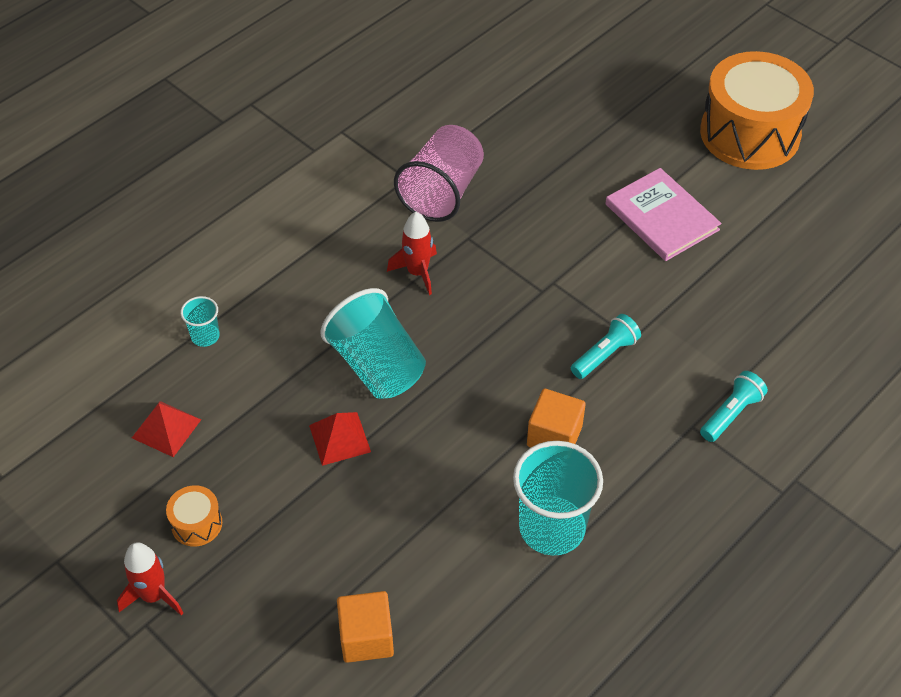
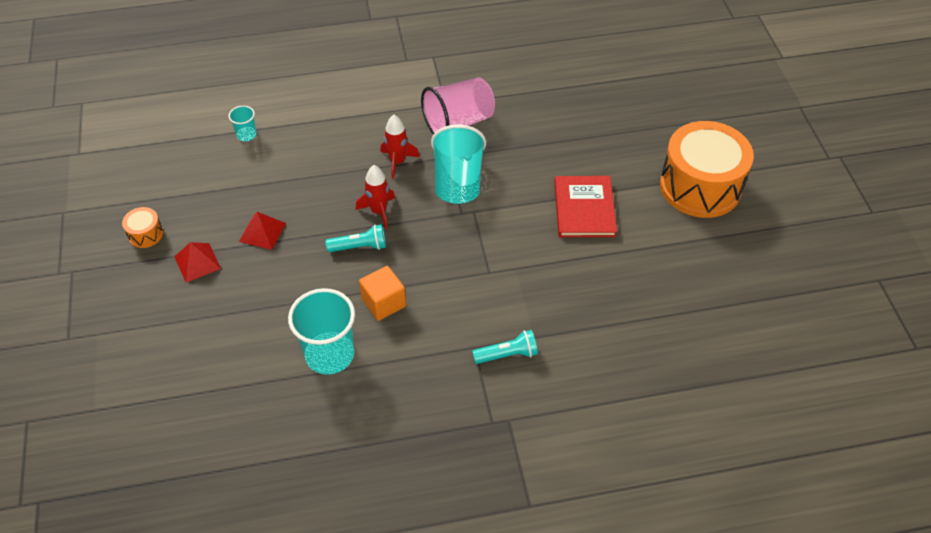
camera: 35 degrees right, 0 degrees up
(153, 595) = (89, 259): red rocket -> red rocket (379, 211)
(166, 428) = (179, 174): red pyramid -> red pyramid (197, 262)
(366, 637) = (170, 350): orange cube -> none
(377, 366) = (322, 203): turquoise cup -> turquoise cup (458, 182)
(605, 354) = (463, 272): turquoise flashlight -> turquoise flashlight (359, 247)
(661, 217) = (584, 208): pink book -> red book

